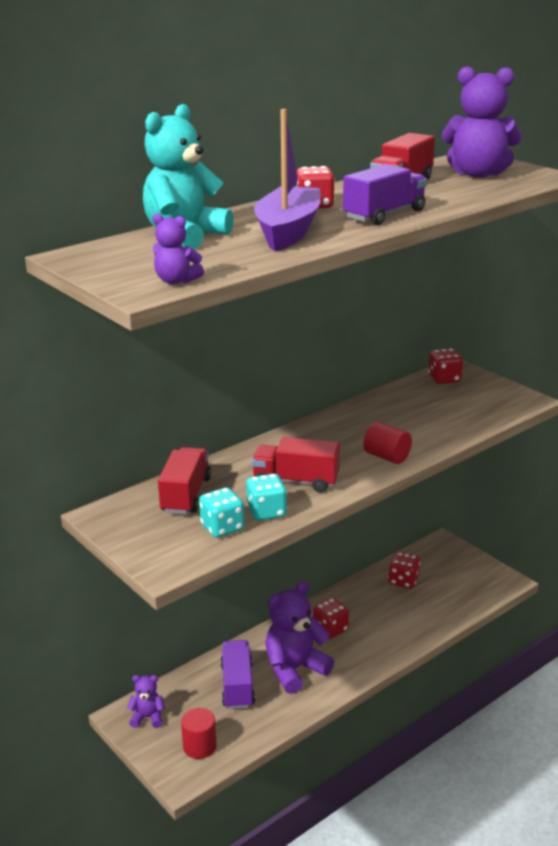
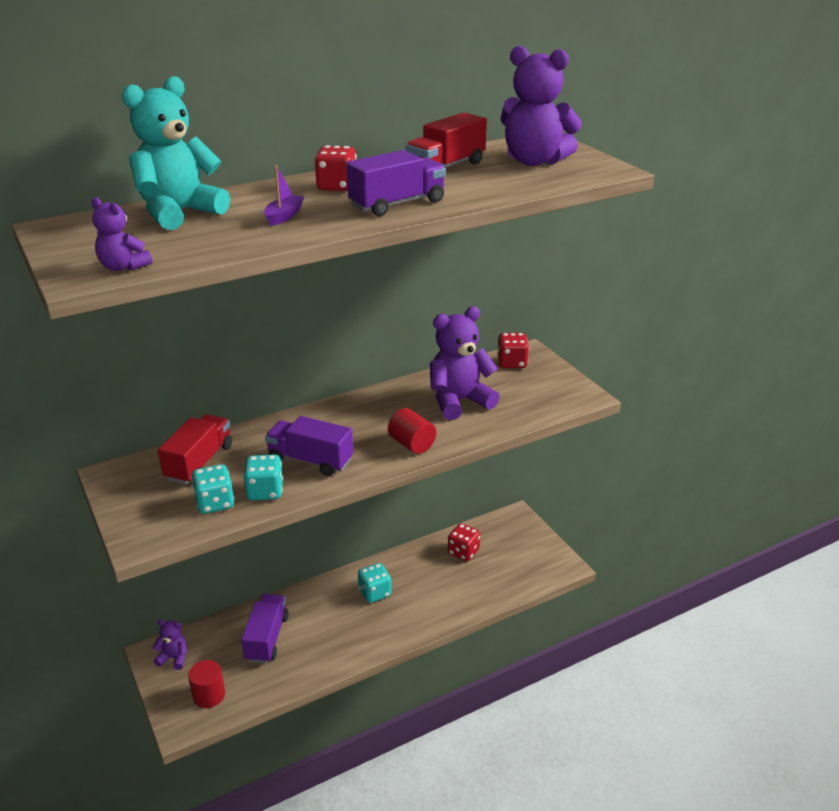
camera: 10 degrees right, 5 degrees up
(288, 231) = (284, 216): purple boat -> purple boat, size x0.43
(295, 669) = (326, 629): purple teddy bear -> purple teddy bear (459, 401)
(296, 481) = (310, 460): red truck -> purple truck
(330, 629) = (374, 593): red dice -> turquoise dice

